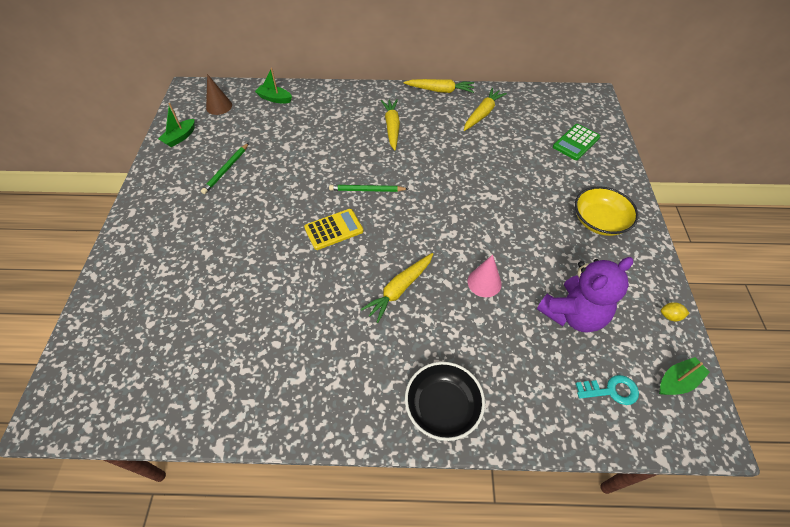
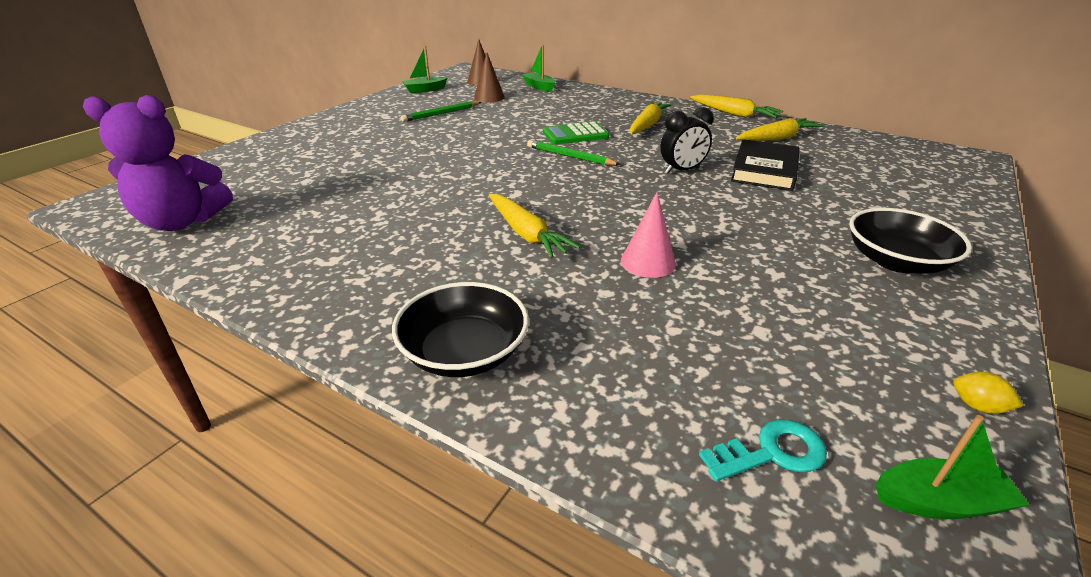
camera: 30 degrees right, 20 degrees down
(246, 130) = (489, 97): none -> brown cone
(334, 229) = (500, 172): yellow calculator -> none
(400, 289) = (526, 233): yellow carrot -> yellow carrot turned 105 degrees counterclockwise
(447, 177) = (682, 170): none -> black clock
(494, 156) = (764, 170): none -> black book
(573, 314) = (768, 337): purple teddy bear -> purple teddy bear (182, 221)
(576, 142) = (908, 186): green calculator -> green calculator (575, 134)
(599, 221) = (896, 261): yellow bowl -> black bowl
(611, 390) = (772, 452): turquoise key -> turquoise key turned 45 degrees counterclockwise

